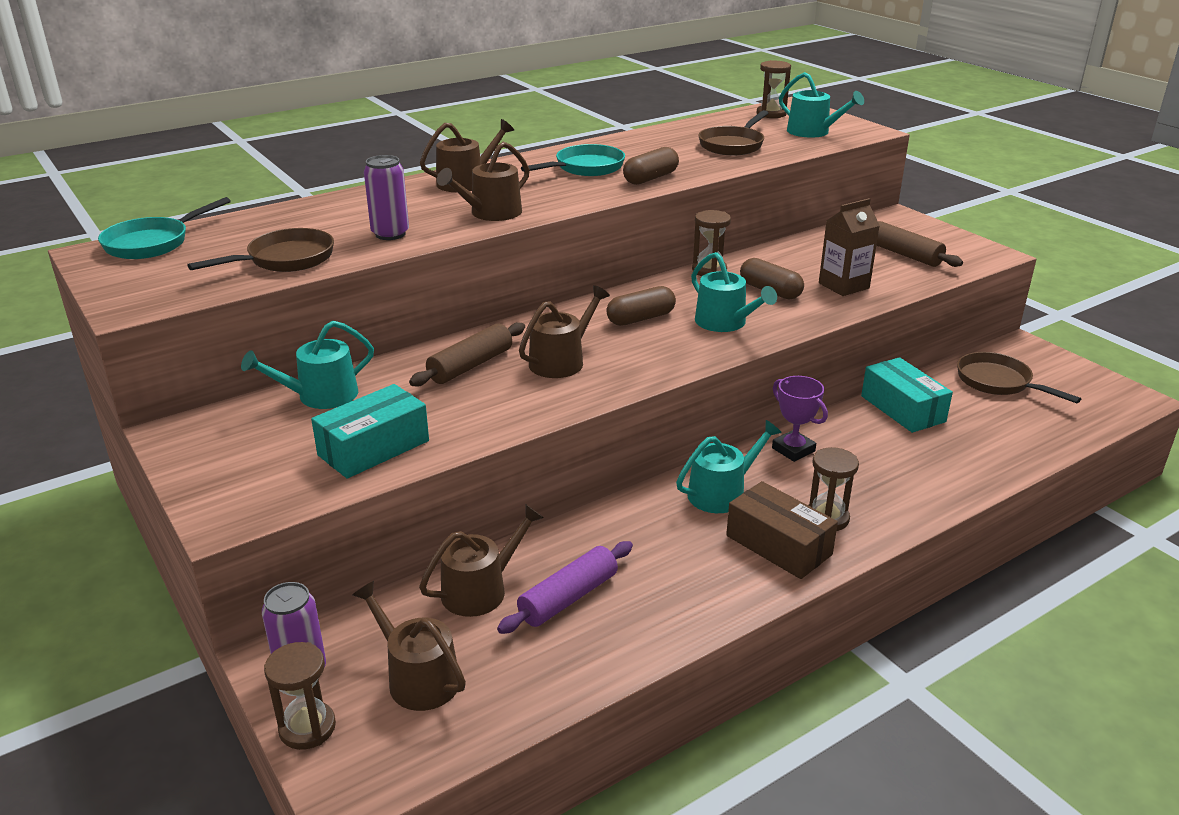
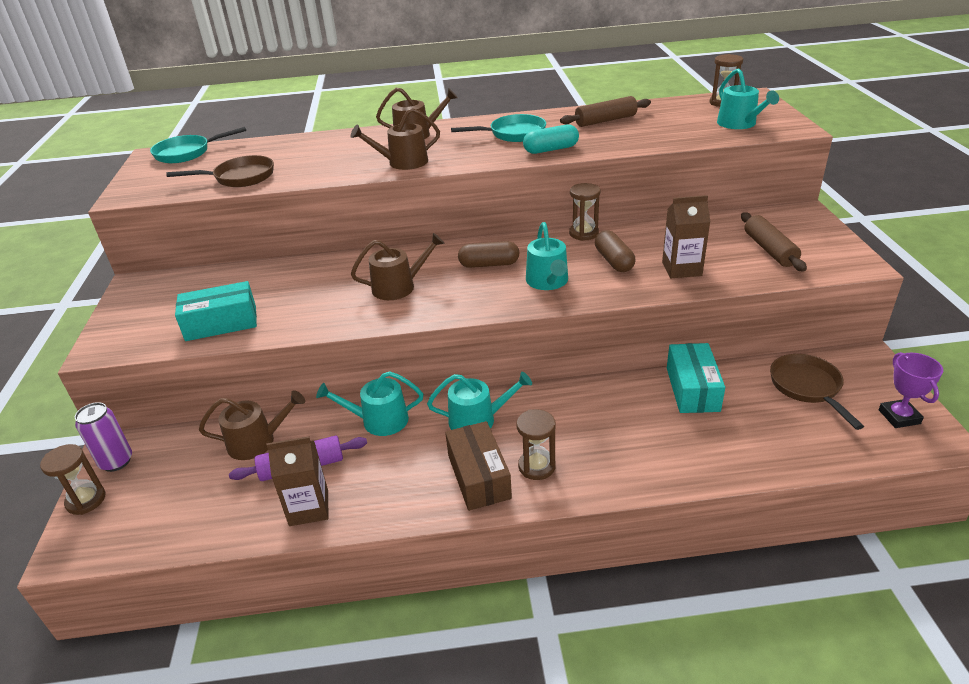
camera: 30 degrees right, 5 degrees up
(320, 396) = (231, 277): turquoise watering can -> turquoise watering can (379, 420)
(390, 234) = (321, 169): purple can -> none
(418, 678) = (168, 490): brown watering can -> none
(470, 365) = (338, 276): brown rolling pin -> brown rolling pin (605, 120)
(623, 635) = (309, 508): none -> brown carton
(650, 178) = (551, 149): brown capsule -> turquoise capsule
(733, 145) = (654, 128): brown pan -> none
(793, 450) = (565, 400): purple trophy -> purple trophy (899, 417)

